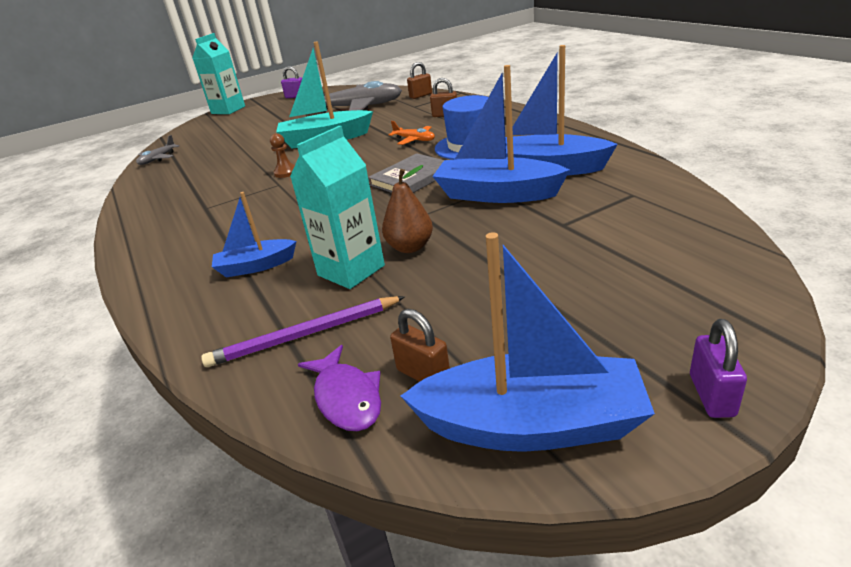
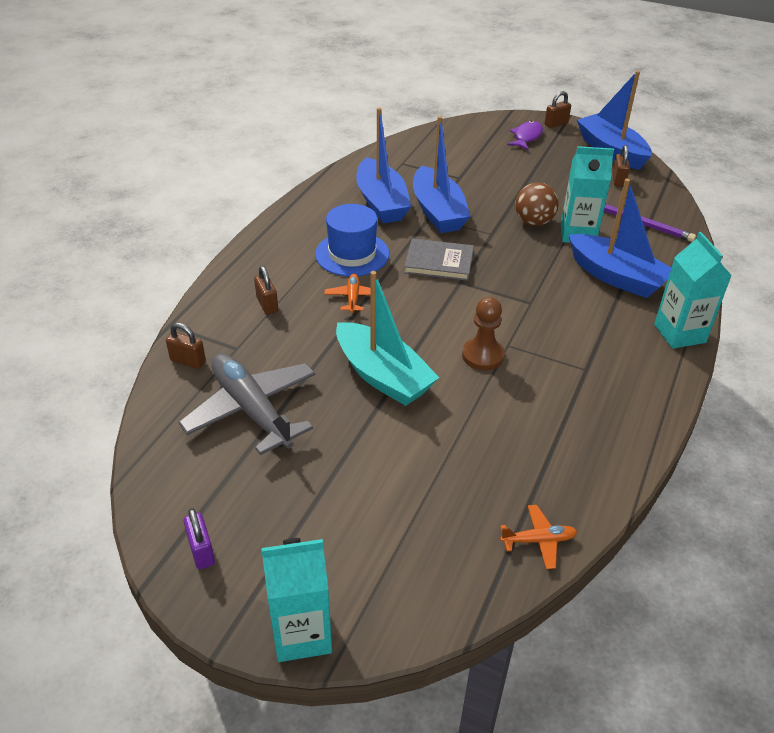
camera: 130 degrees left, 10 degrees up
(145, 269) = (679, 333): none -> turquoise carton
(158, 159) = (538, 540): grey plane -> orange plane
(256, 266) = (616, 277): blue boat -> blue boat, size x1.76
(286, 172) = (483, 355): brown pawn -> brown pawn, size x1.55
(346, 397) = (652, 193): purple fish -> purple fish (526, 137)
(410, 247) = (533, 222): brown pear -> brown ball
(711, 395) = (556, 124): purple padlock -> brown padlock

